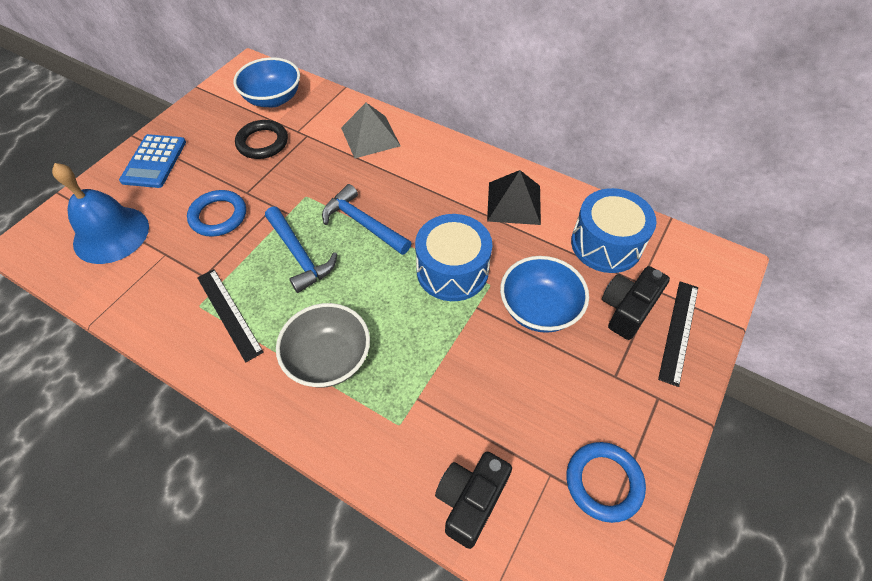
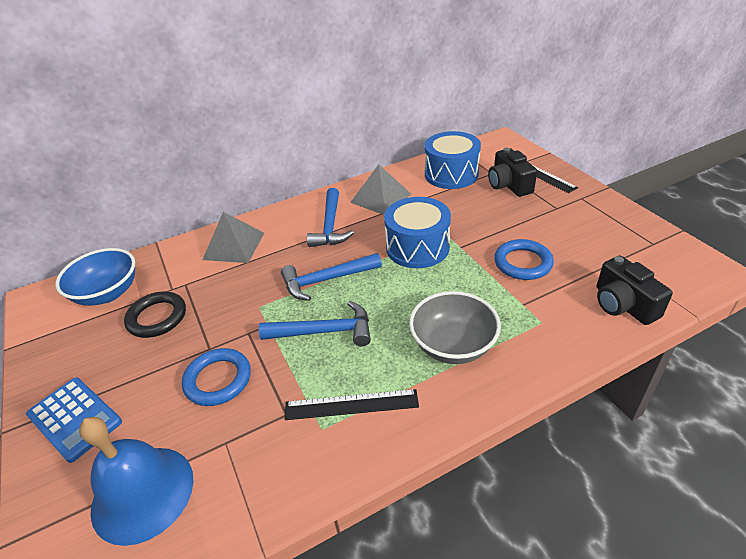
camera: 55 degrees left, 15 degrees down
(441, 186) = (330, 226): none -> blue hammer
(514, 203) = (380, 198): black pyramid -> grey pyramid
(539, 309) = (483, 219): blue bowl -> none
(603, 482) = (632, 240): blue ring -> blue ring (522, 263)

